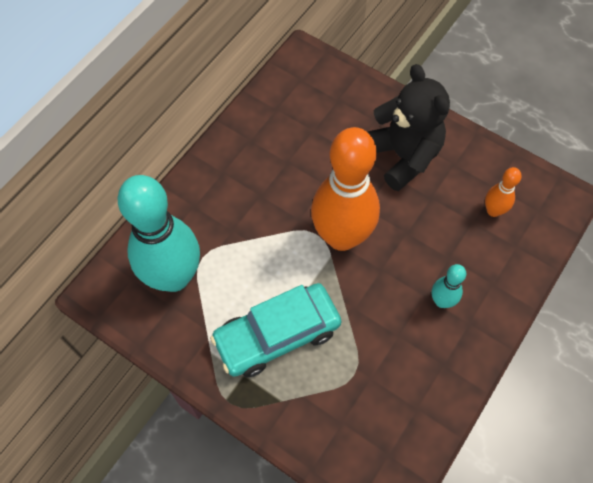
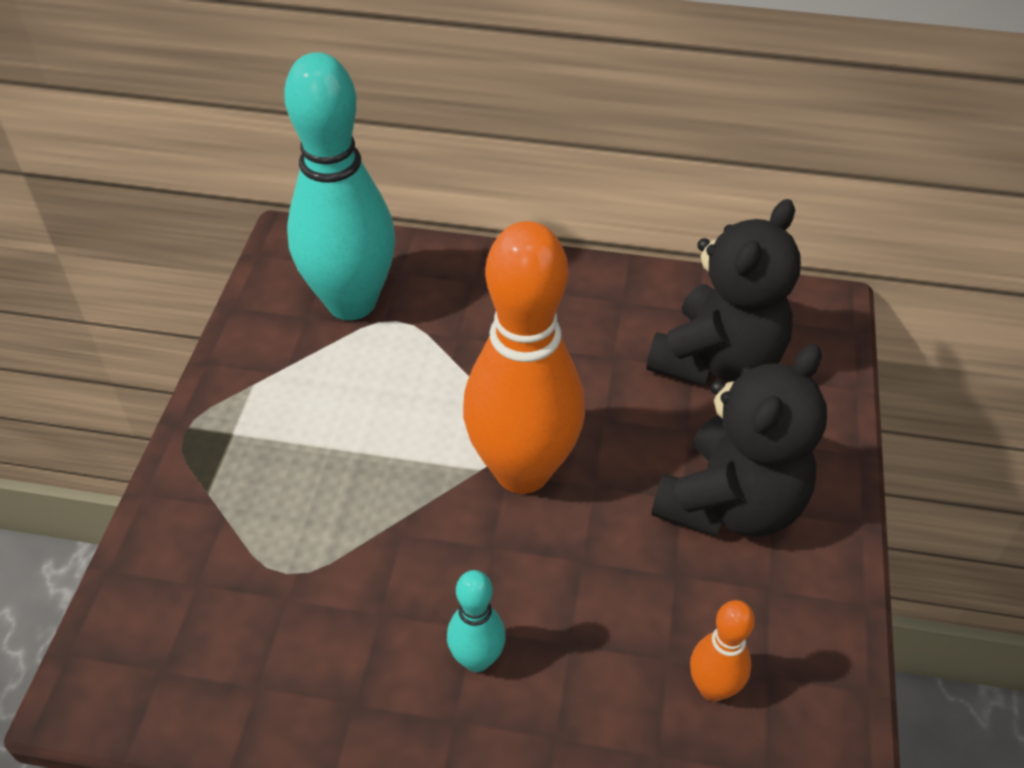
camera: 65 degrees right, 15 degrees down
(277, 335) = (312, 449): turquoise car -> none
(314, 118) = (717, 360): none -> black teddy bear

